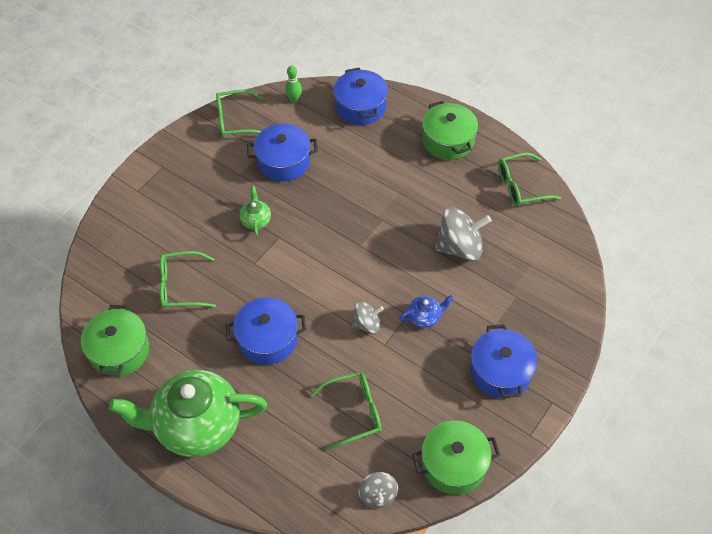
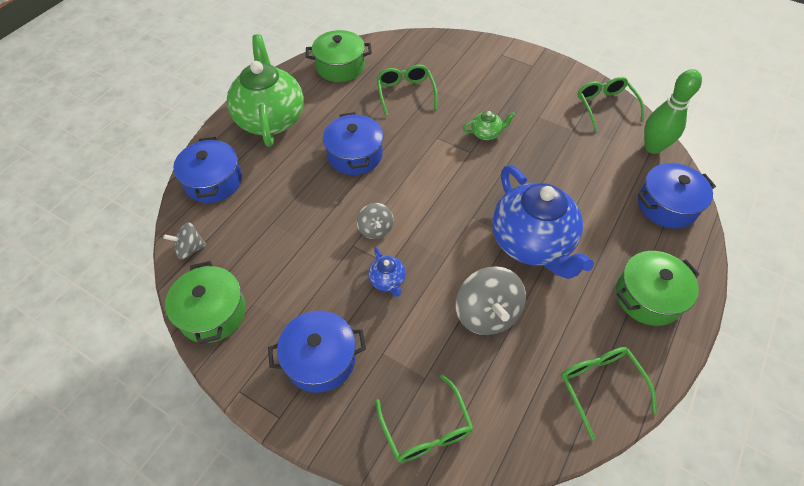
camera: 85 degrees right, 0 degrees up
(283, 161) = (565, 147): blue pot -> blue pot (213, 181)
(294, 99) = (653, 147): green bowling pin -> green bowling pin, size x1.92
(353, 412) = (277, 224): green glasses -> green glasses (426, 428)
(392, 205) = (531, 243): none -> blue teapot

